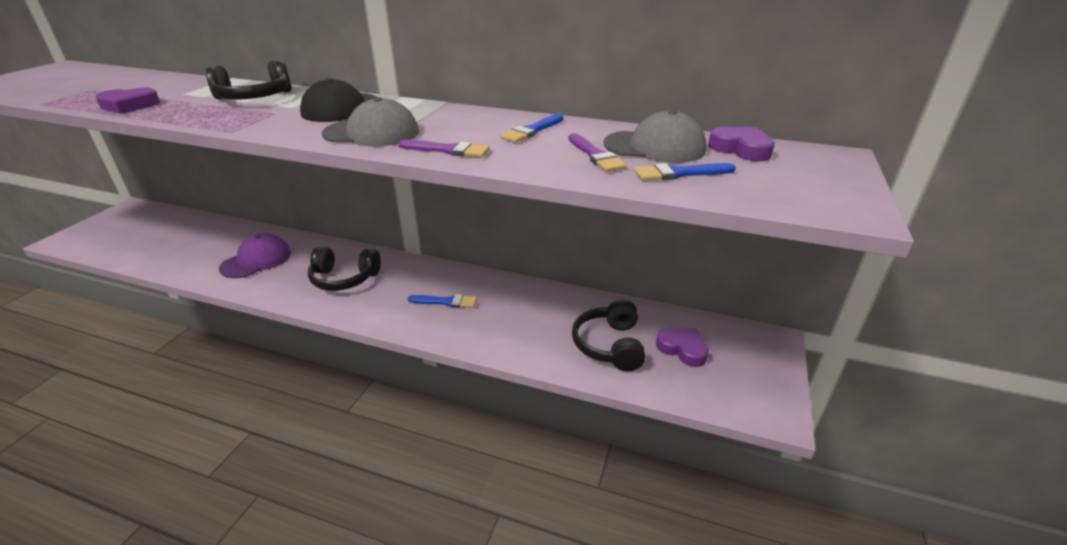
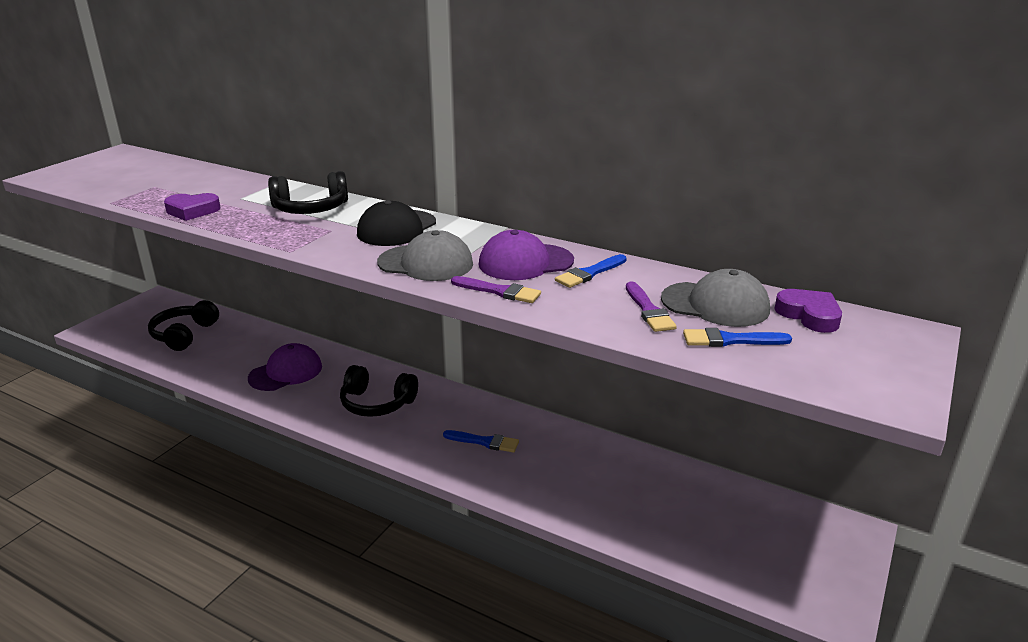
camera: 10 degrees right, 5 degrees down
(469, 126) = (525, 262): none -> purple cap
(609, 345) = (660, 513): black headphones -> black headphones (184, 335)
(682, 349) = (744, 527): purple heart -> none

